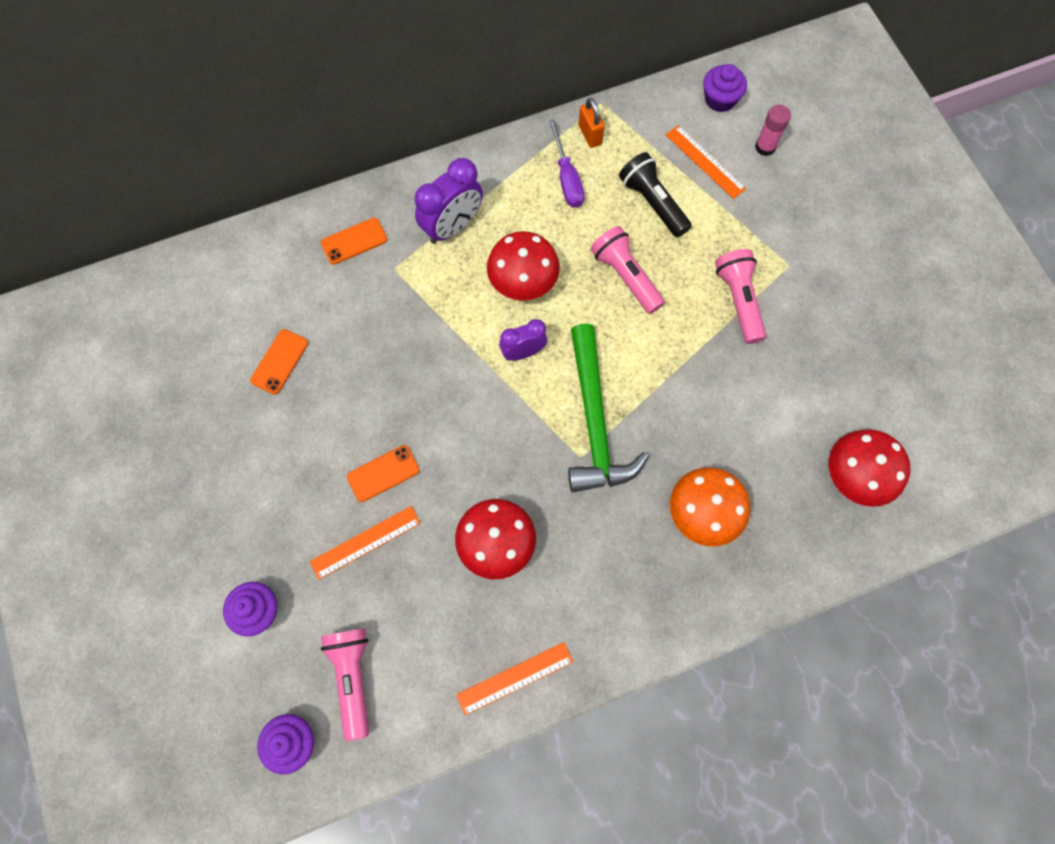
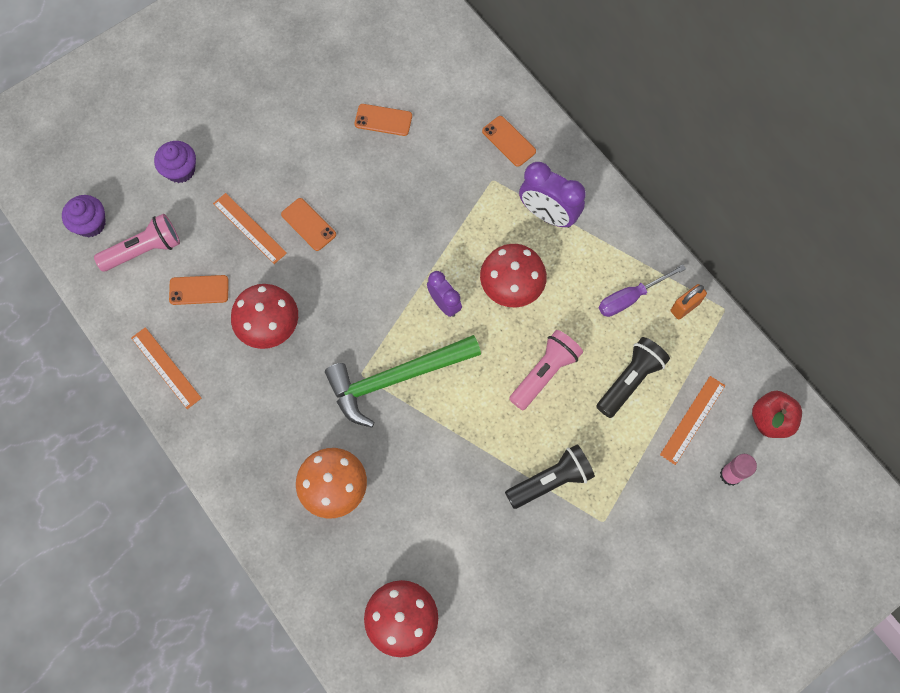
camera: 75 degrees right, 0 degrees up
(426, 619) = (199, 290): none -> orange phone
(720, 99) = (770, 420): purple cupcake -> red apple
(739, 300) = (551, 481): pink flashlight -> black flashlight

